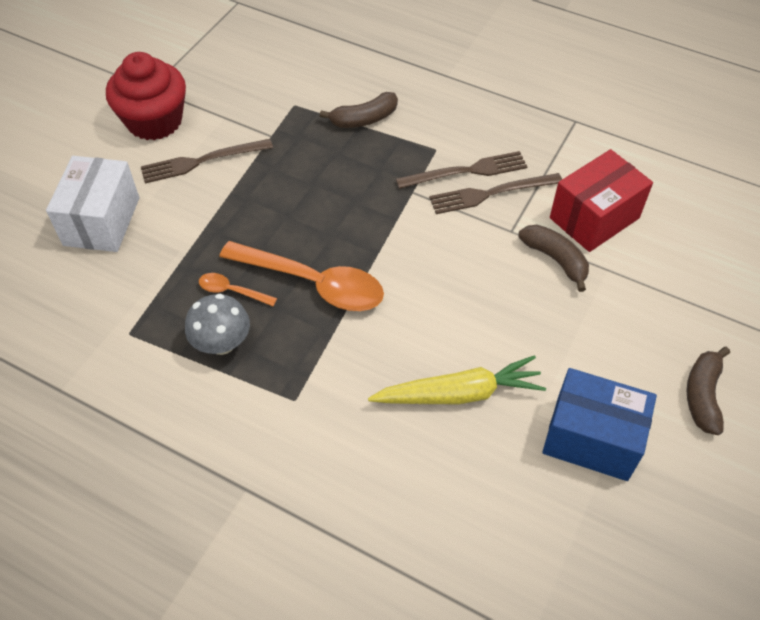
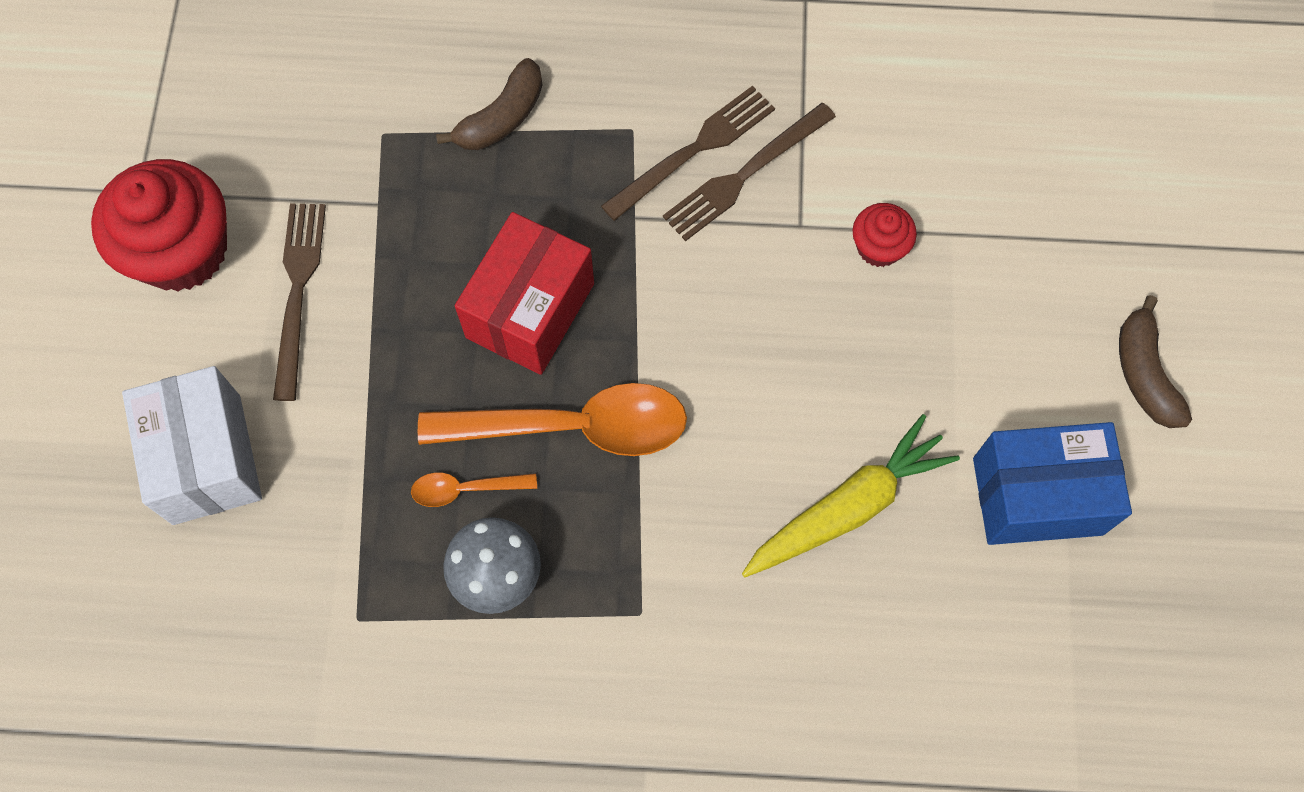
camera: 25 degrees left, 15 degrees up
(202, 161) = (298, 292): brown fork -> brown fork turned 135 degrees clockwise
(555, 259) = (879, 247): brown banana -> red cupcake
(594, 218) = (901, 157): red box -> red box (530, 310)

